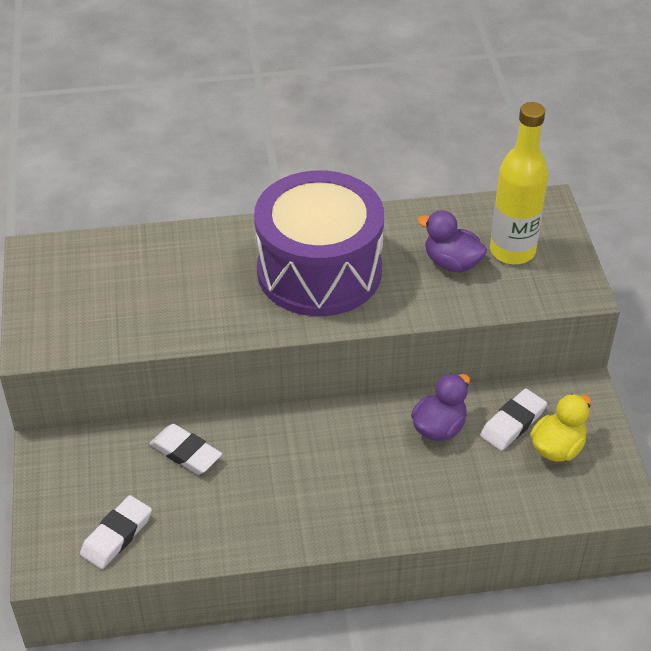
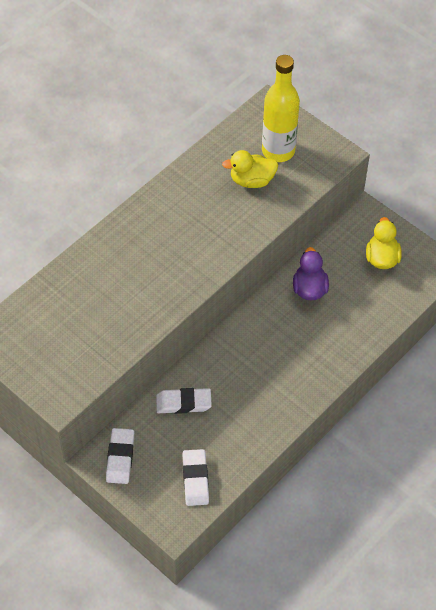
camera: 40 degrees left, 10 degrees up
(319, 271) = (181, 235): purple drum -> none
(452, 263) = (252, 180): purple duck -> yellow duck
(513, 423) = (345, 259): white eraser -> white eraser (120, 458)

